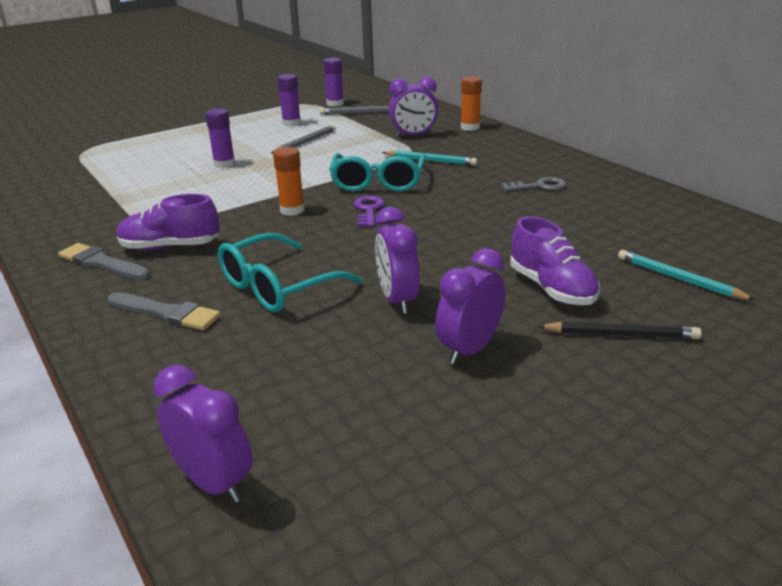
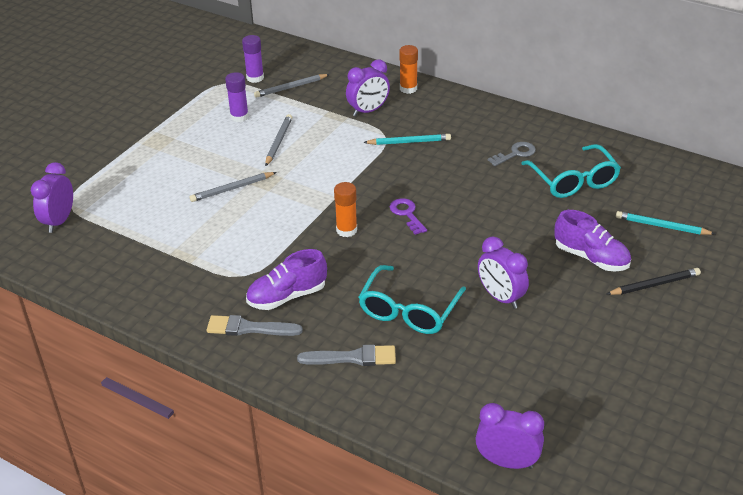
camera: 25 degrees left, 10 degrees up
(224, 164) = (232, 189): purple glue stick -> grey pencil
(378, 182) = (387, 179): turquoise glasses -> turquoise glasses (573, 181)
(469, 349) = (576, 324): purple clock -> purple clock (59, 221)

